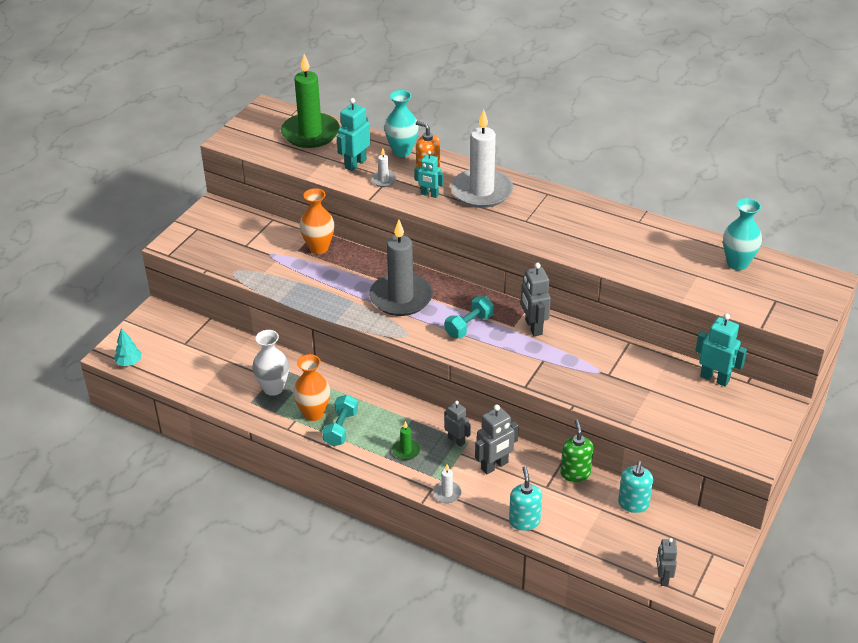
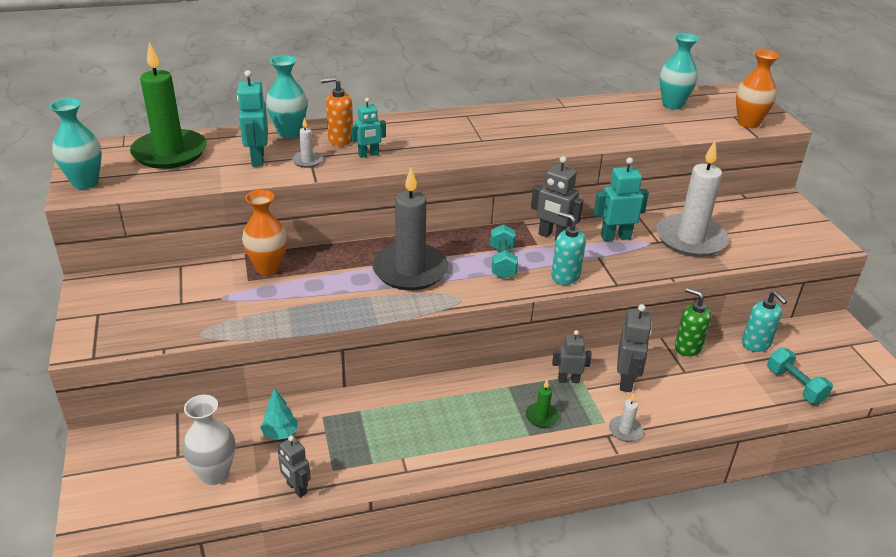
camera: 45 degrees left, 5 degrees down
(129, 363) = (129, 519): turquoise tree -> turquoise tree (280, 434)
(240, 135) = (85, 182): none -> turquoise vase
(273, 388) = (339, 440): white vase -> white vase (214, 474)
(313, 413) = (412, 439): orange vase -> orange vase (748, 123)
(341, 428) = (457, 436): turquoise dumbbell -> turquoise dumbbell (795, 385)
(481, 191) = (411, 134): white candle -> white candle (690, 239)
(524, 521) = (711, 410): turquoise soap dispenser -> turquoise soap dispenser (565, 276)
(663, 578) = (854, 385): grey robot -> grey robot (296, 488)
(714, 378) = (724, 206): turquoise robot -> turquoise robot (615, 237)

